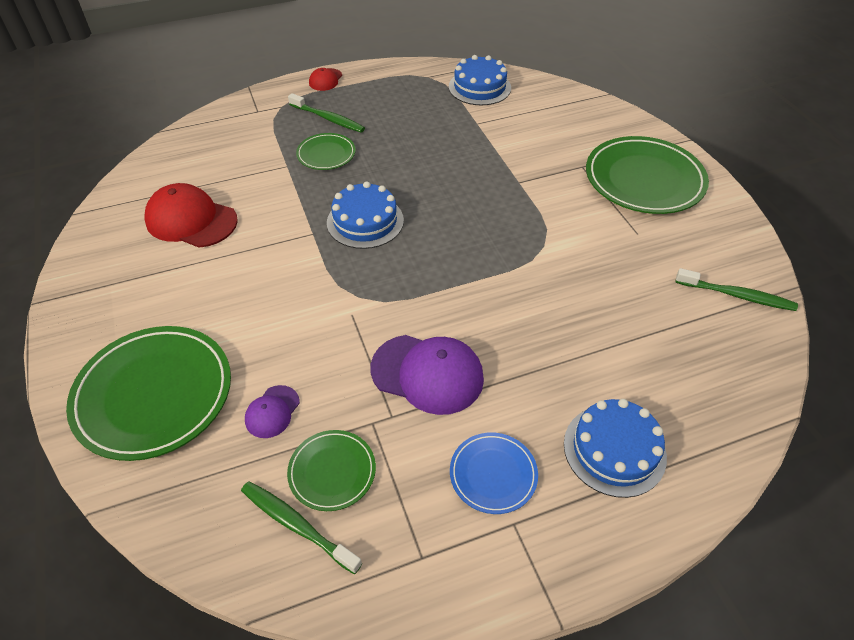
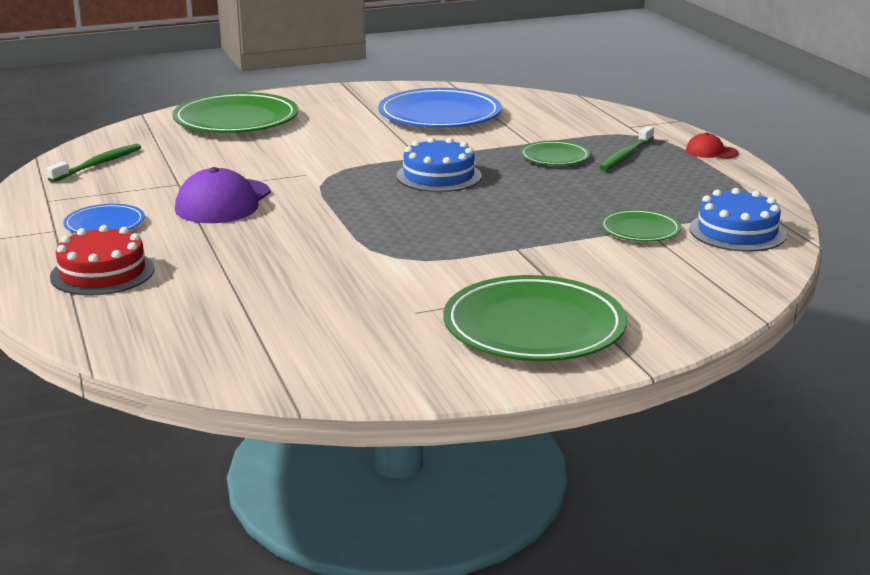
camera: 90 degrees right, 25 degrees down
(191, 220) = (440, 115): red cap -> blue plate
(272, 412) = (204, 153): purple cap -> none
(332, 471) = (138, 172): green plate -> green plate (640, 230)
(614, 450) = (102, 273): blue cake -> red cake
(737, 295) = (290, 363): green toothbrush -> none

